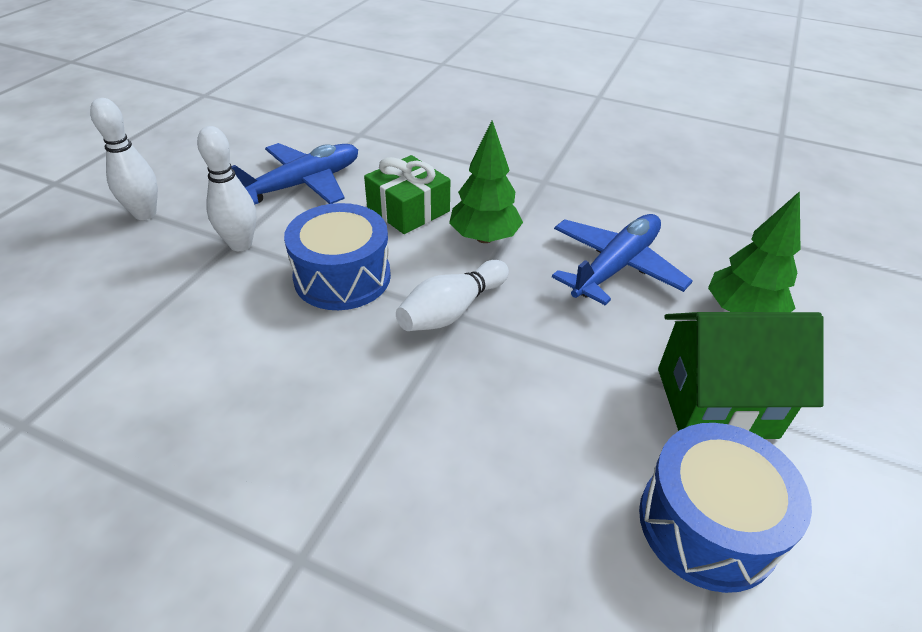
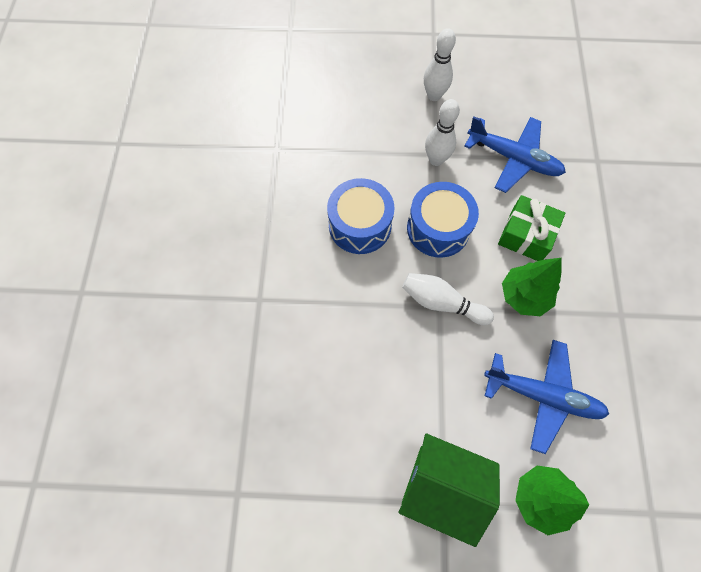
camera: 70 degrees right, 25 degrees up
(707, 524) = (349, 490): blue drum -> blue drum (360, 225)
(716, 402) = (441, 487): green house -> green house turned 45 degrees counterclockwise

